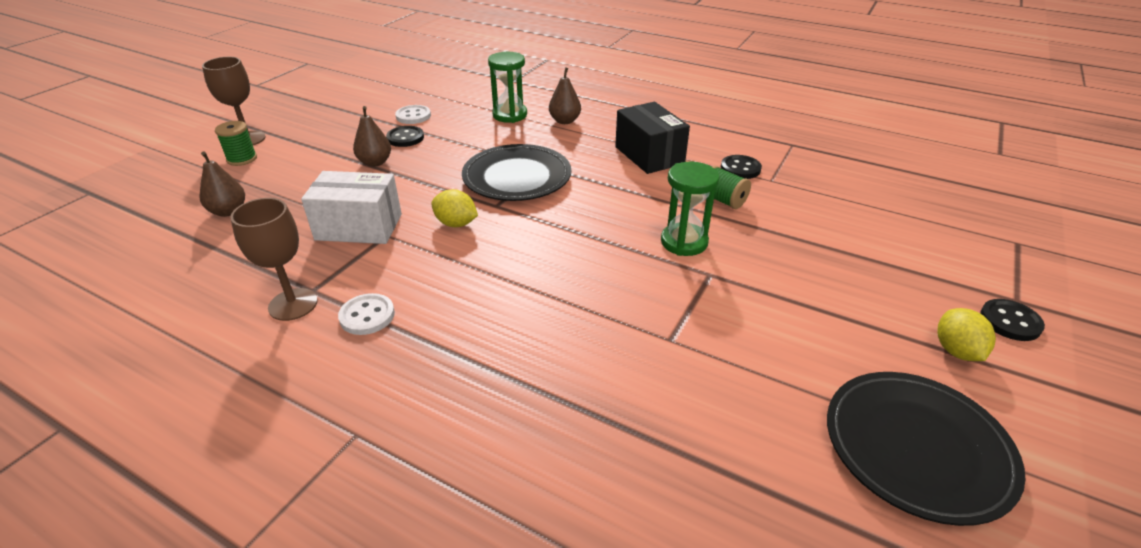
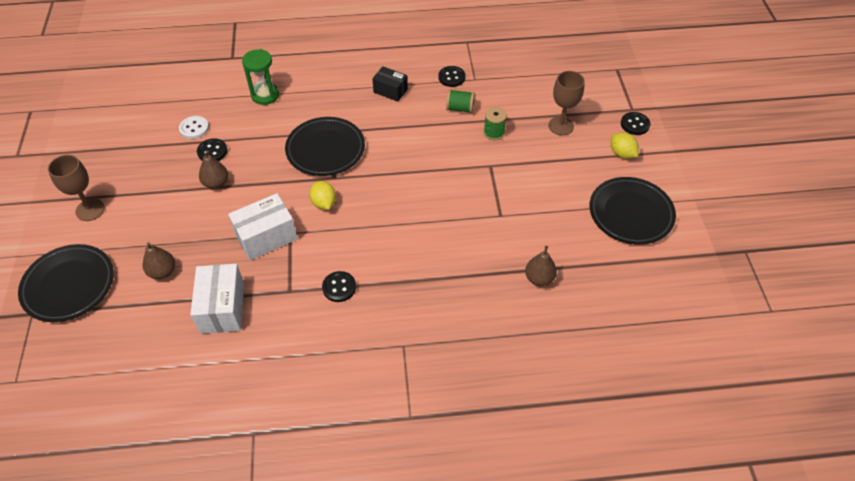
camera: 35 degrees left, 15 degrees up
(147, 185) = (69, 285): none -> black plate
(229, 271) = (222, 308): none -> white box
(242, 159) = (111, 228): green spool -> green spool (494, 133)
(293, 304) = (289, 305): brown goblet -> brown goblet (561, 126)
(367, 316) = (339, 287): white button -> black button
(456, 224) = (324, 203): yellow lemon -> yellow lemon turned 75 degrees clockwise
(565, 121) = (309, 84): brown pear -> brown pear (539, 278)
(649, 155) = (390, 91): black box -> black box, size x0.64
(684, 242) = (462, 150): green hourglass -> none

